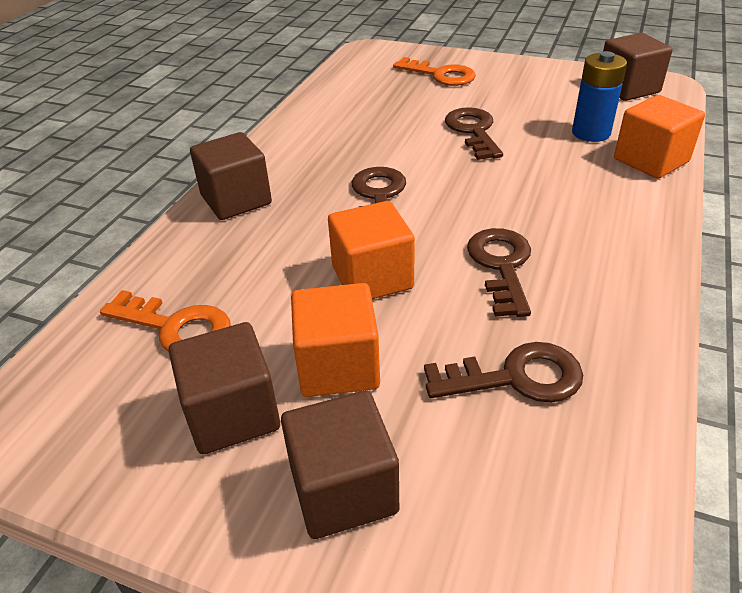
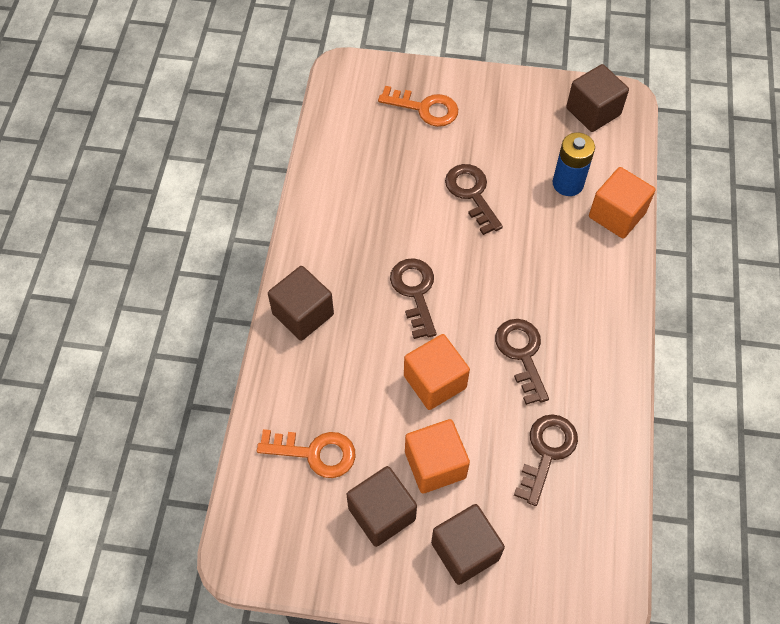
camera: 15 degrees left, 20 degrees up
(515, 377) = (546, 452): brown key -> brown key turned 45 degrees counterclockwise

